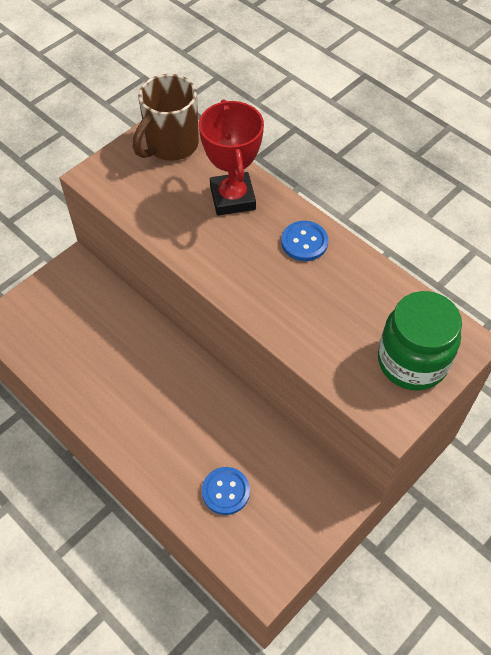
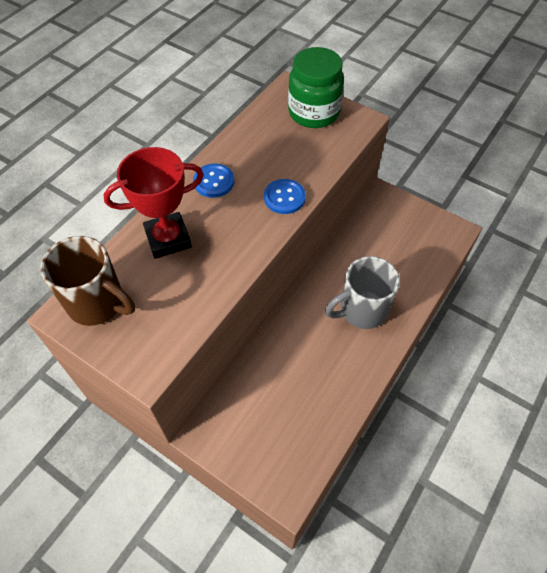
camera: 100 degrees left, 0 degrees up
(169, 428) = (361, 310): none -> grey mug
(225, 491) = (400, 263): blue button -> blue button (284, 197)

